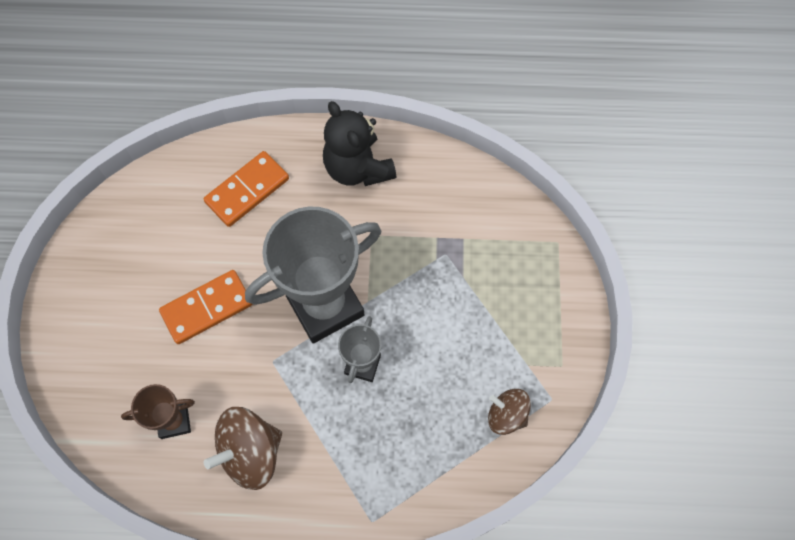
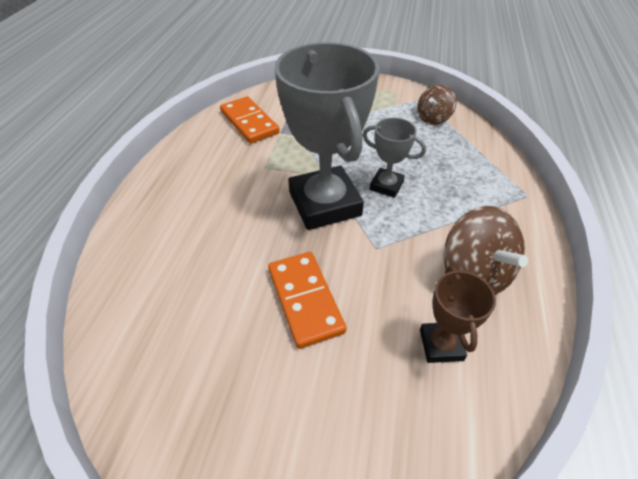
camera: 80 degrees left, 20 degrees down
(247, 190) = (174, 251): orange domino -> orange domino (249, 122)
(358, 168) = (193, 168): black teddy bear -> none

